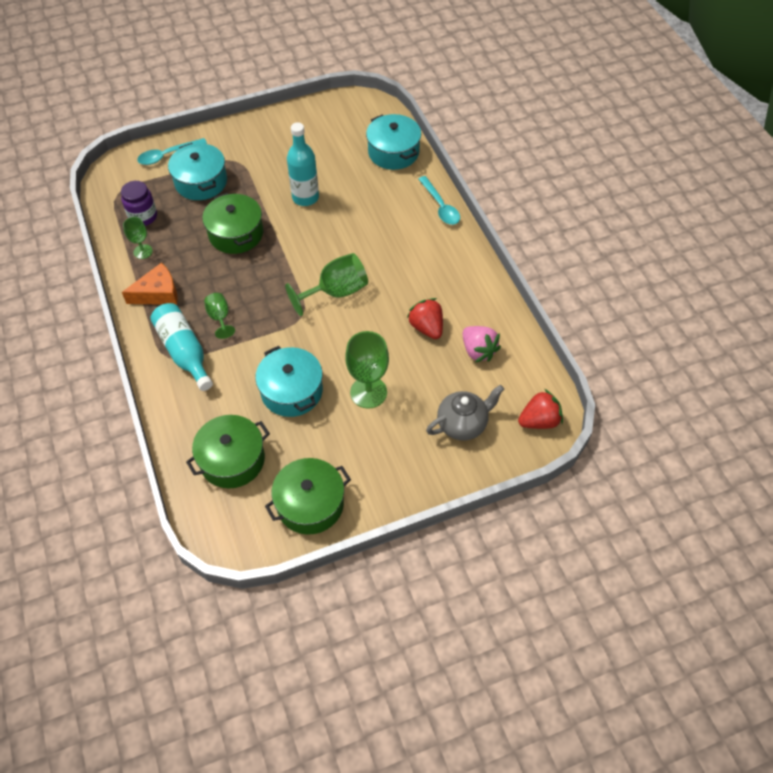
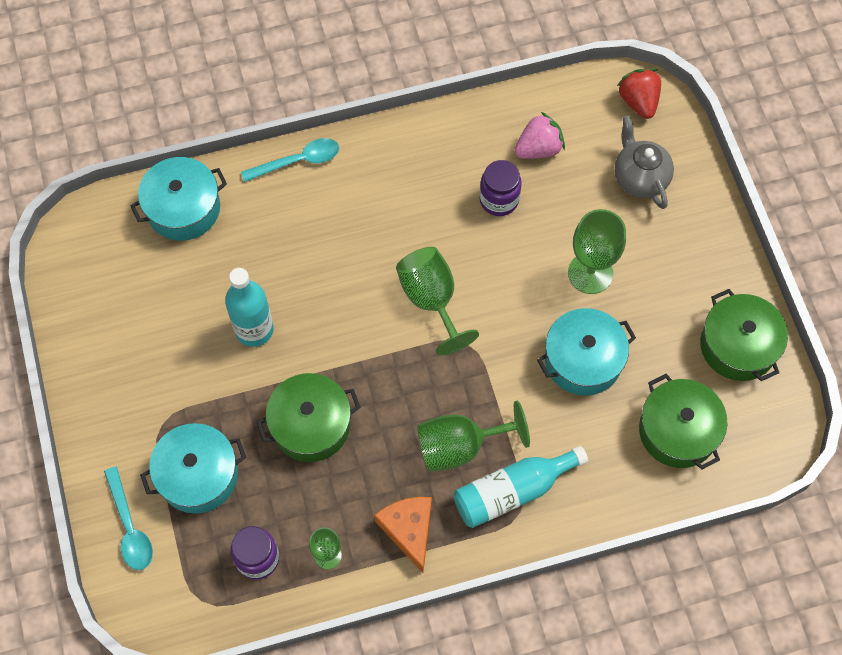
camera: 85 degrees left, 10 degrees up
(220, 318) = (460, 446): green goblet -> green goblet, size x1.76
(426, 327) = (499, 200): red strawberry -> purple jar

